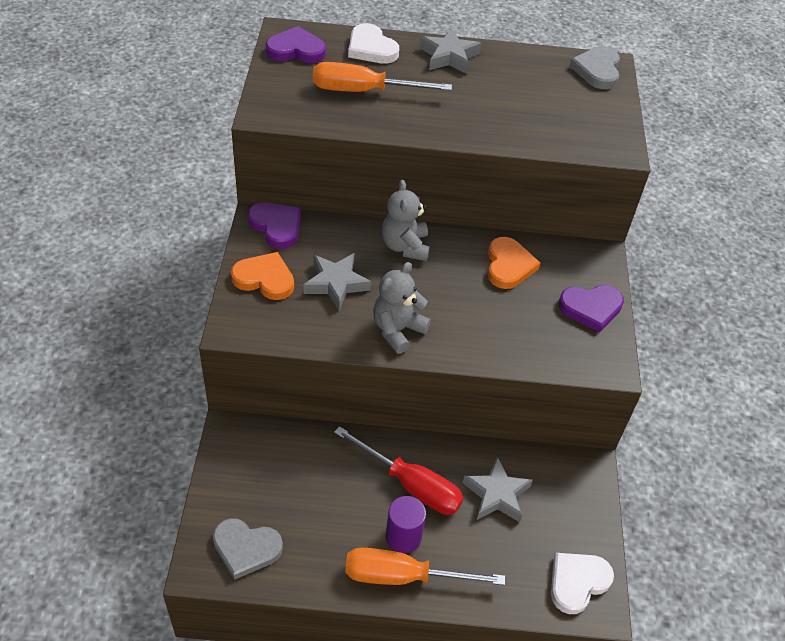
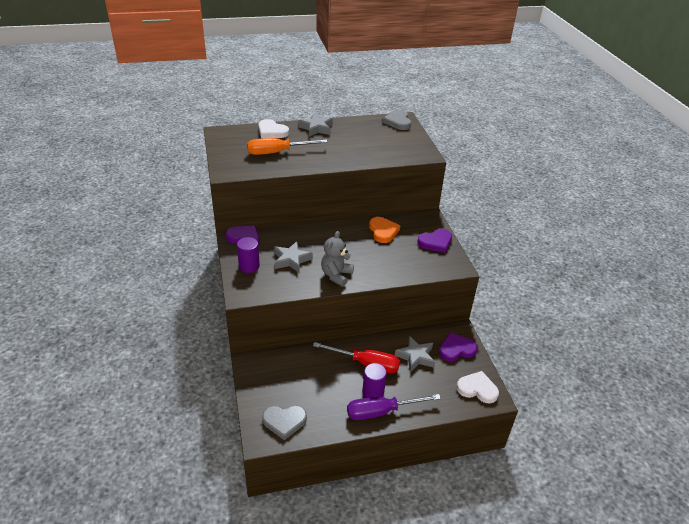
camera: 15 degrees left, 10 degrees down
(264, 279) = (249, 266): orange heart -> purple cylinder
(296, 50) = (230, 139): purple heart -> purple heart (456, 349)
(403, 576) = (381, 412): orange screwdriver -> purple screwdriver
(405, 246) = (322, 233): grey teddy bear -> none
(577, 582) = (477, 389): white heart -> white heart turned 75 degrees clockwise

